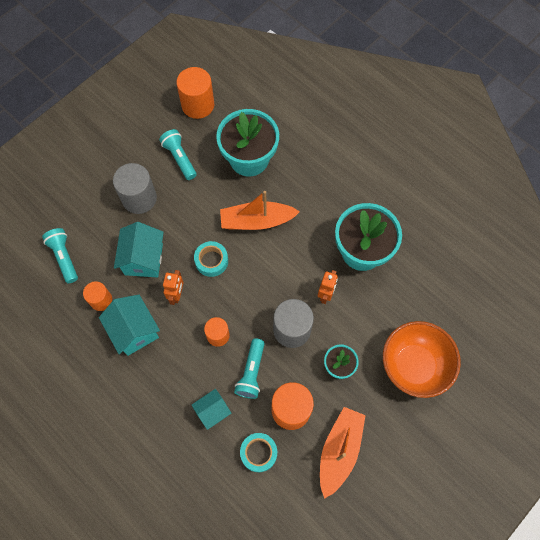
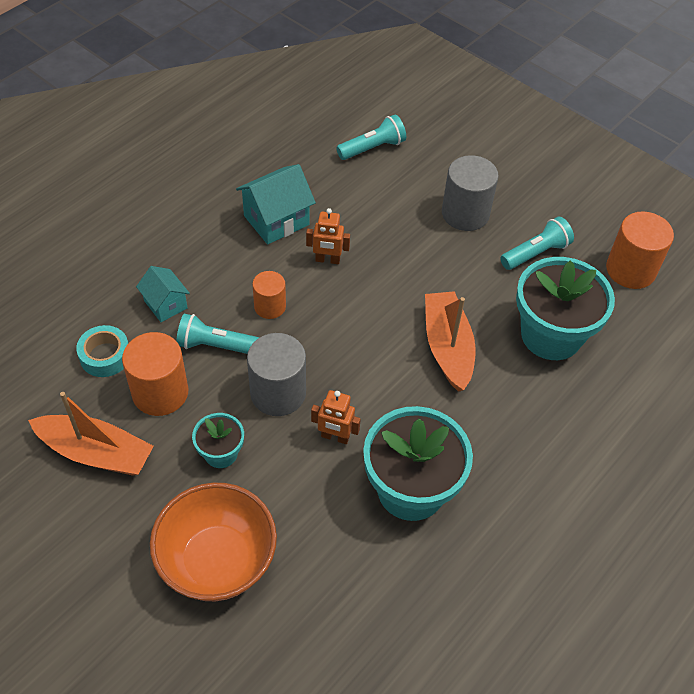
camera: 85 degrees right, 15 degrees down
(101, 300) = (317, 186): orange cylinder -> none
(143, 259) = (376, 223): turquoise house -> none
(211, 261) = (379, 295): turquoise tape -> none

